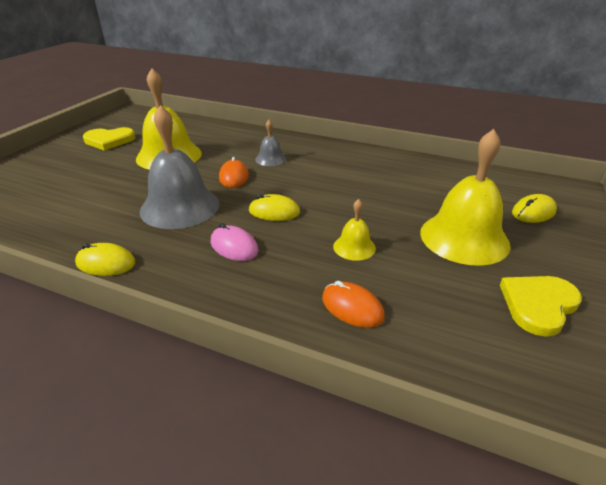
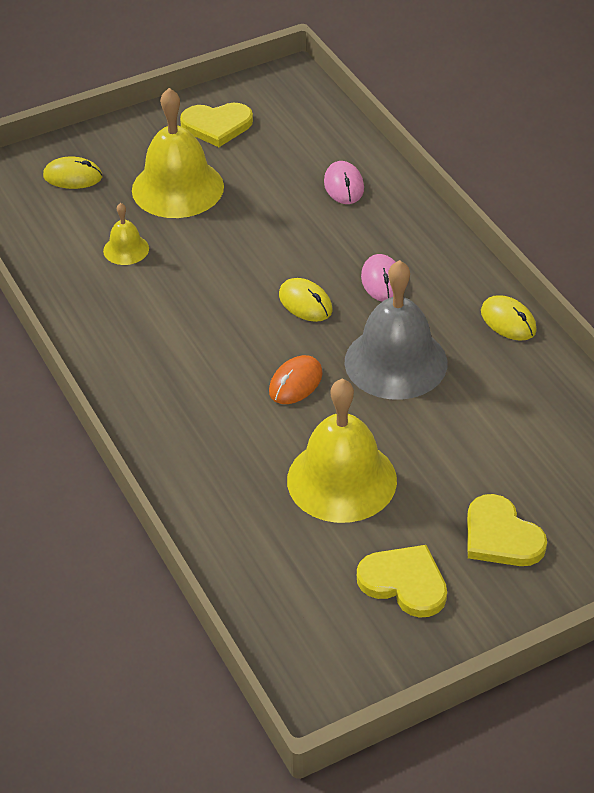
camera: 140 degrees left, 10 degrees up
(63, 166) = (501, 536): none -> yellow heart
(270, 159) = (217, 394): grey bell -> none
(352, 307) = (344, 186): orange mouse -> pink mouse
(354, 247) = (280, 227): yellow bell -> yellow bell (126, 249)

